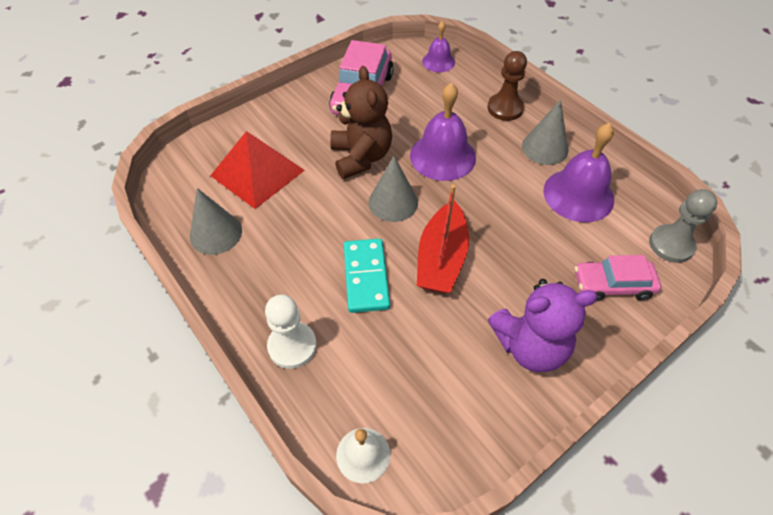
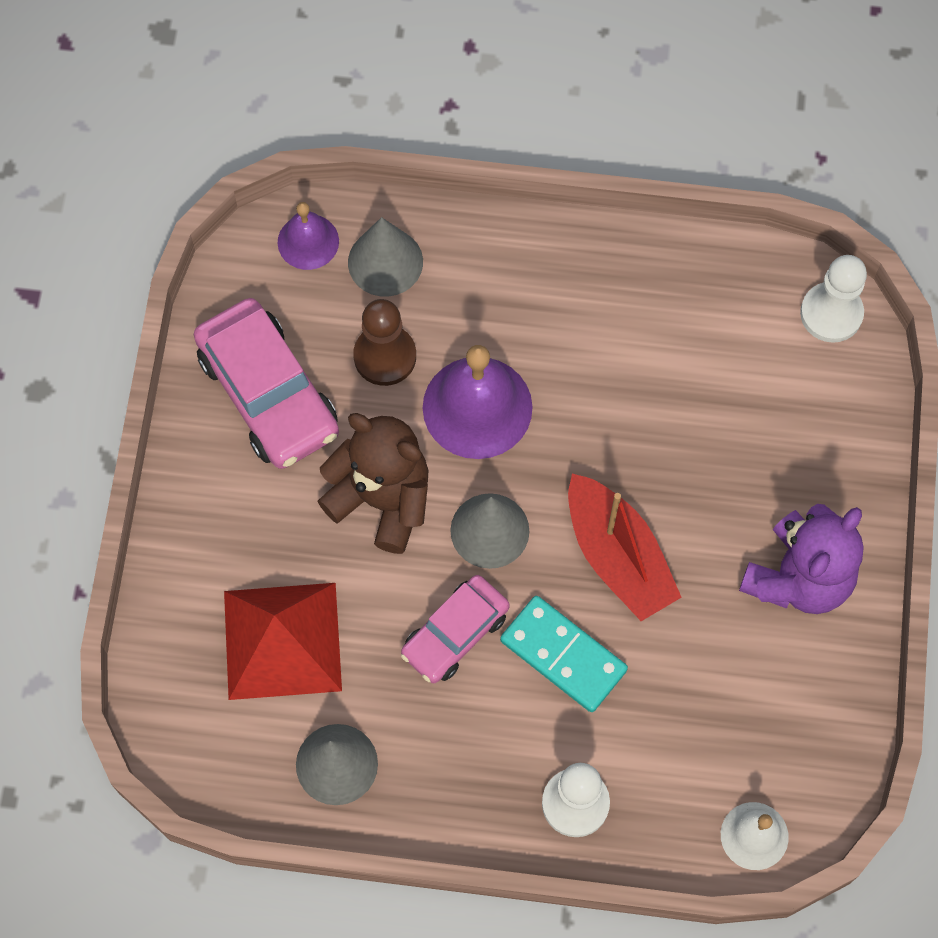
camera: 45 degrees left, 15 degrees up
(505, 108) = (477, 255): brown pawn -> brown pawn (385, 356)
(544, 148) = (583, 283): grey cone -> grey cone (385, 262)
(578, 195) = (682, 326): purple bell -> none
(612, 285) = (815, 425): pink car -> pink car (455, 634)
(671, 245) = (831, 313): grey pawn -> white pawn

